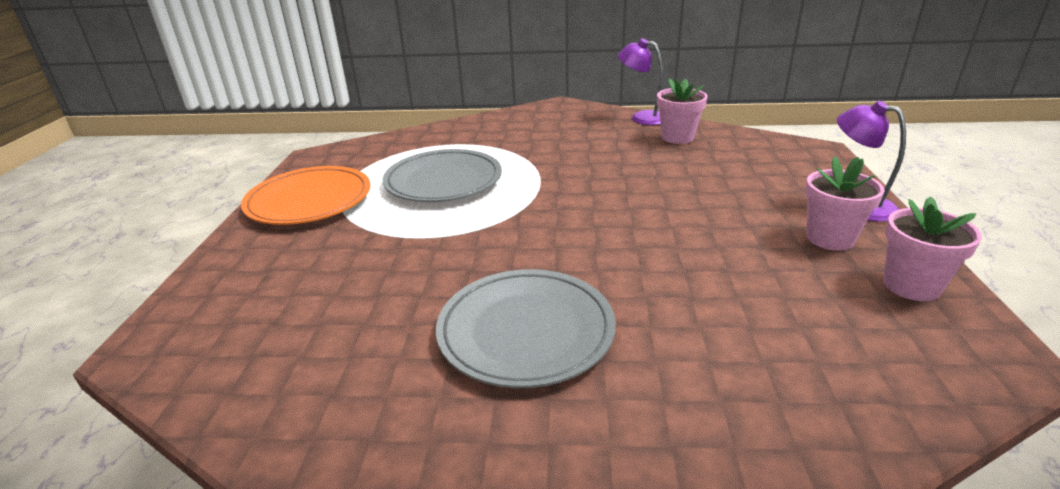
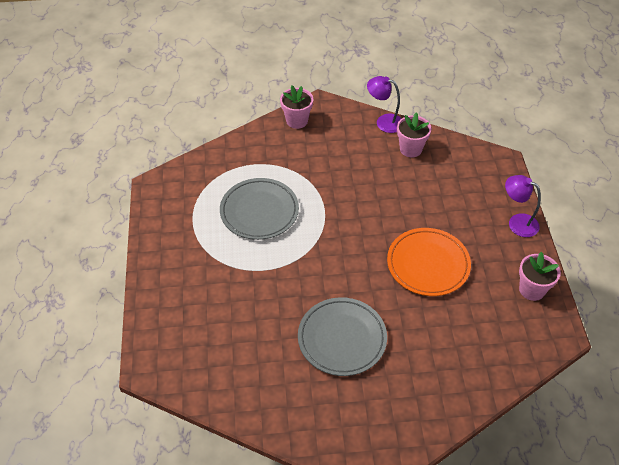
camera: 10 degrees left, 20 degrees up
(309, 201) = (176, 238): orange plate -> orange plate (428, 264)
(830, 238) = (497, 254): pink flower pot -> pink flower pot (297, 121)

